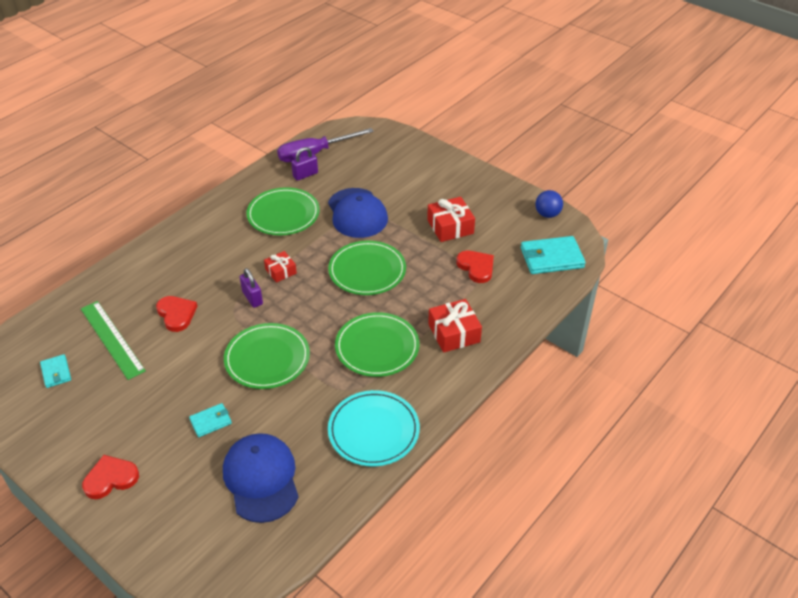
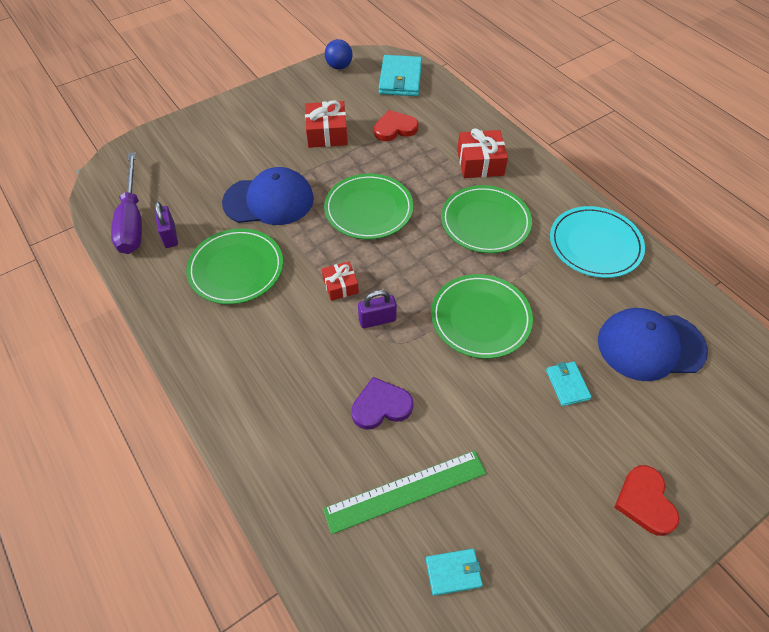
camera: 75 degrees left, 10 degrees up
(176, 314) = (381, 406): red heart -> purple heart

